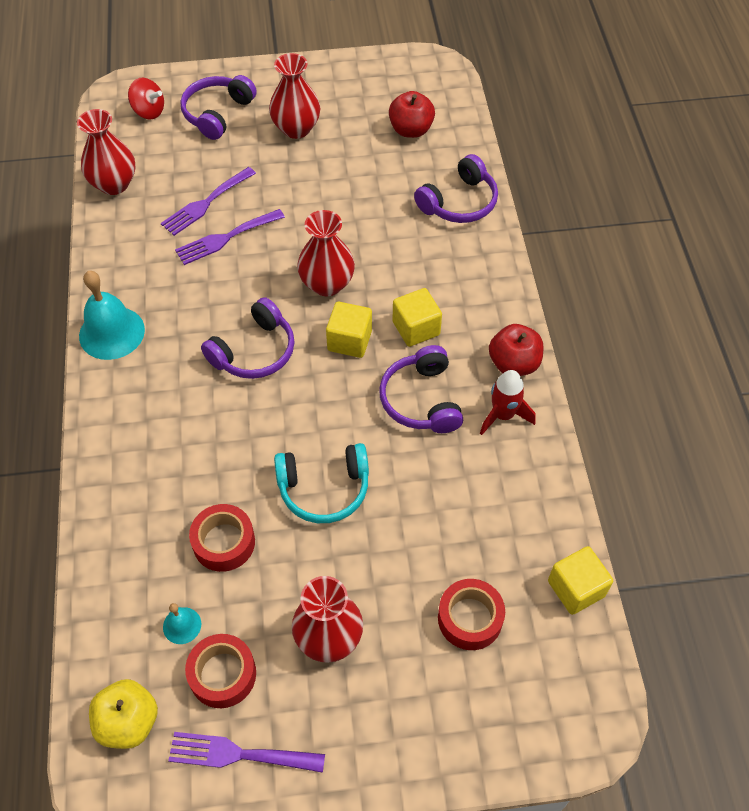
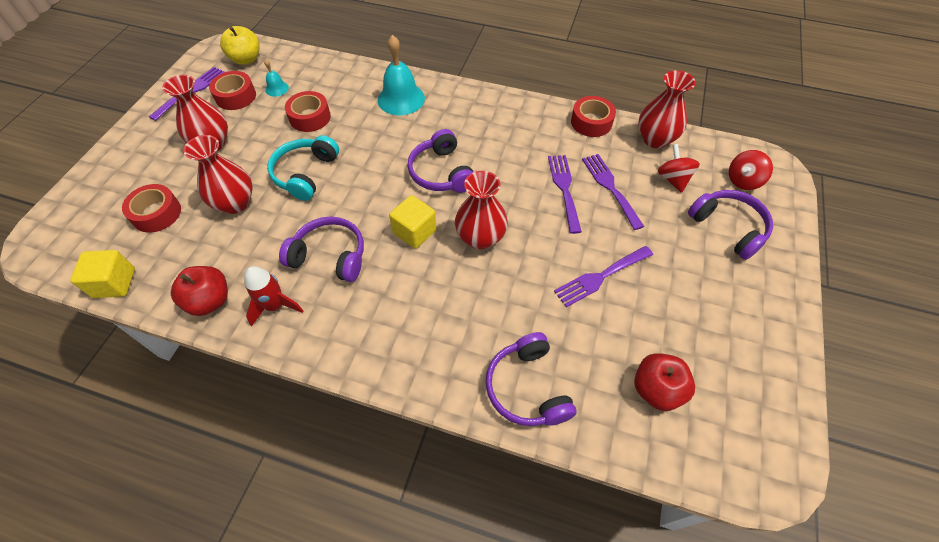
camera: 115 degrees right, 0 degrees up
(107, 243) = (591, 122): none -> red tape
(111, 332) = (504, 106): turquoise bell -> turquoise bell (401, 99)
(170, 160) = (673, 179): none -> red spinning top
(296, 128) = (689, 282): red vase -> red vase (235, 203)
(324, 185) = (600, 277): none -> purple fork
(416, 328) = (398, 281): yellow cube -> none
(513, 364) = (314, 339): red apple -> red apple (210, 301)

